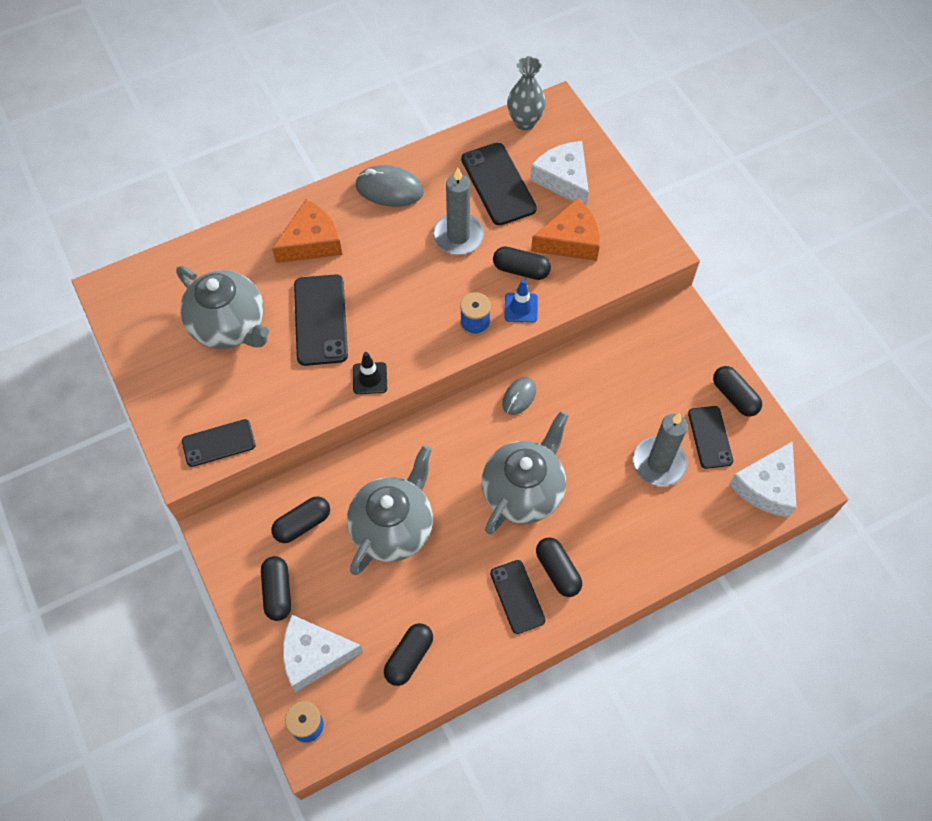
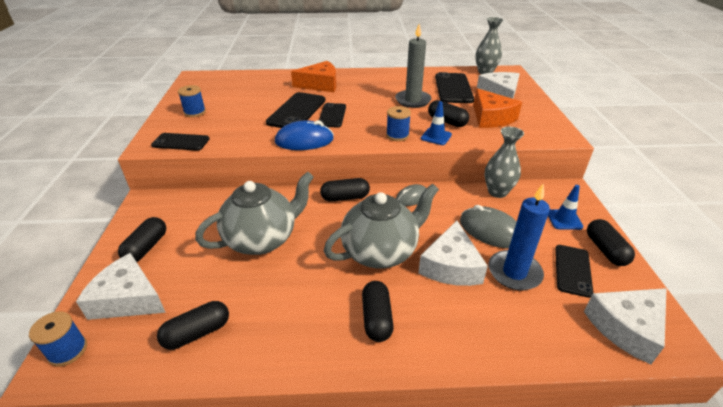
camera: 25 degrees right, 25 degrees down
(184, 376) = (195, 112): none -> blue spool
(230, 326) = (242, 101): grey teapot -> none
(302, 524) = (202, 216): black capsule -> black capsule (345, 197)
(370, 378) = (304, 140): black traffic cone -> blue mouse
(389, 189) = (383, 77): grey mouse -> grey mouse (490, 231)
(517, 596) = (326, 324): black phone -> black phone (332, 115)
(570, 240) = (491, 118): orange cheese -> orange cheese turned 60 degrees clockwise
(598, 480) = (451, 266): none -> white cheese
(607, 349) = (497, 192): none -> grey vase
(659, 463) = (514, 272): grey candle -> blue candle
(687, 367) = (564, 219): none -> blue traffic cone

